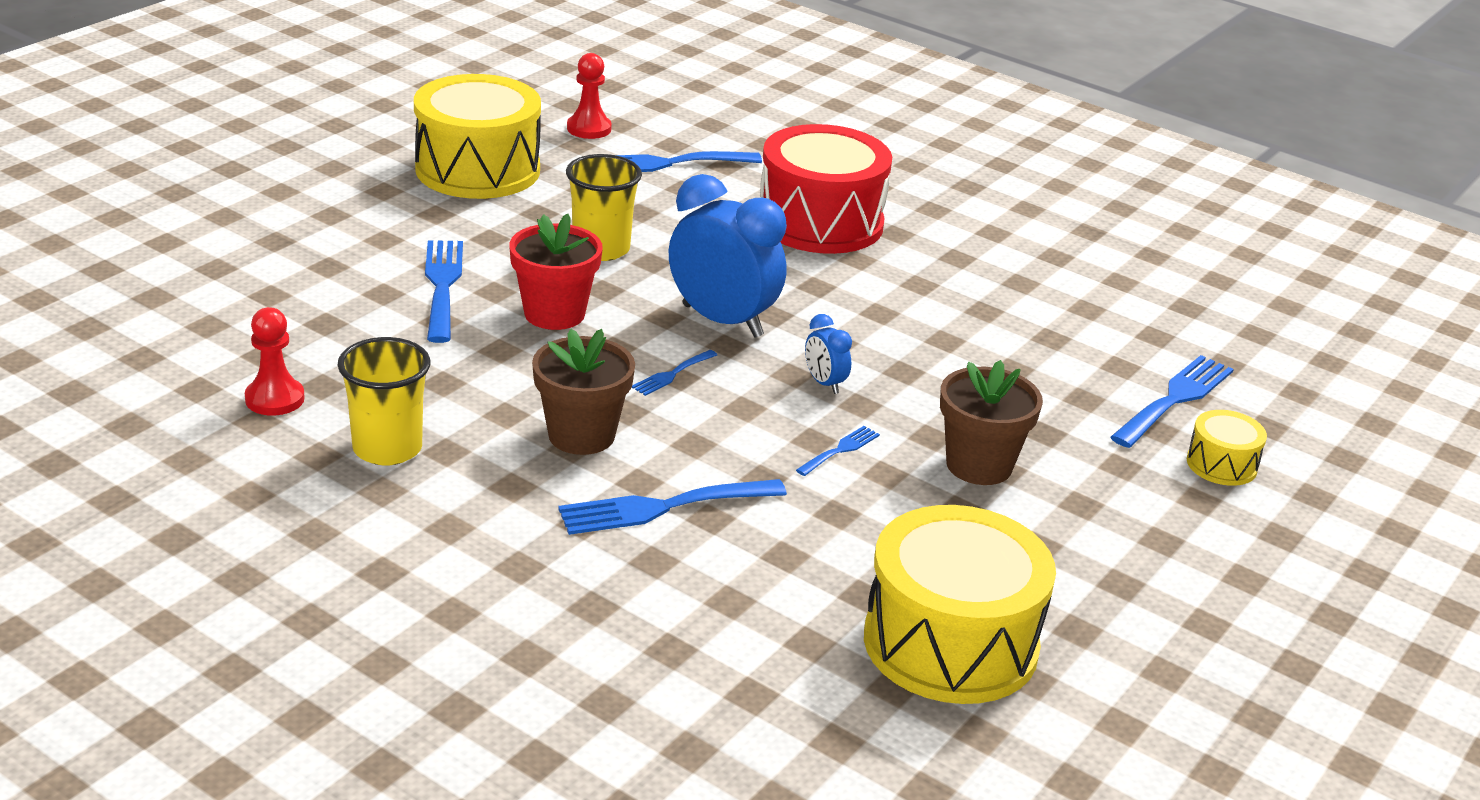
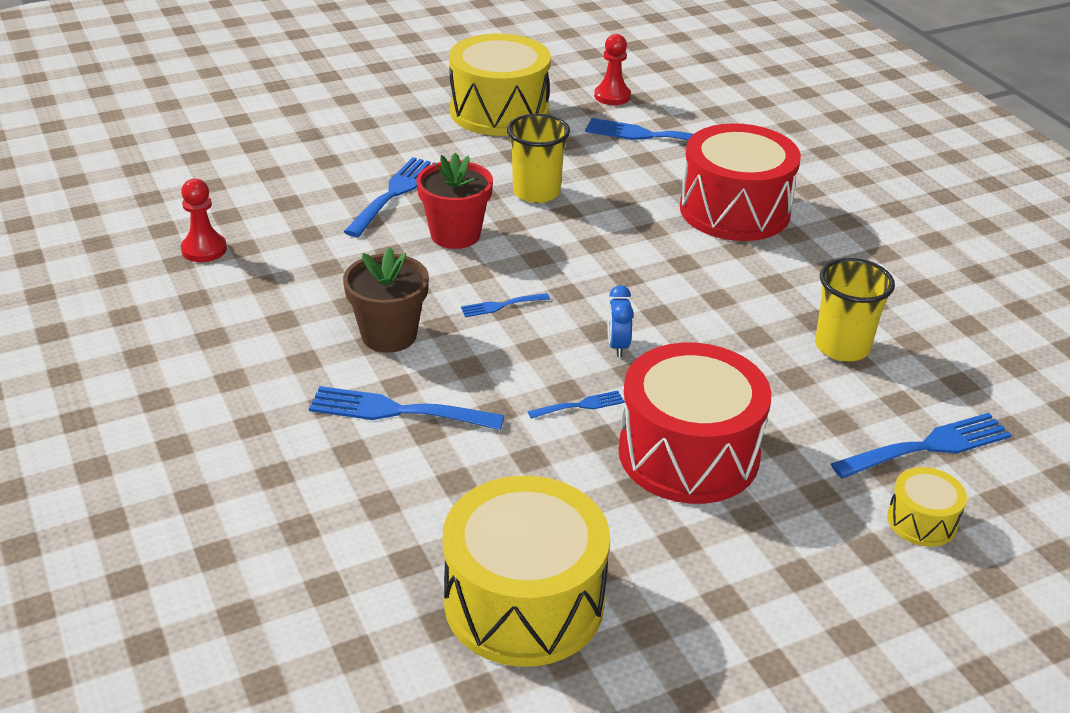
camera: 30 degrees right, 5 degrees up
(387, 448) = (244, 307): yellow cup -> yellow cup (842, 347)
(722, 321) = (580, 272): blue clock -> none
(979, 465) = (688, 453): brown flower pot -> red drum

